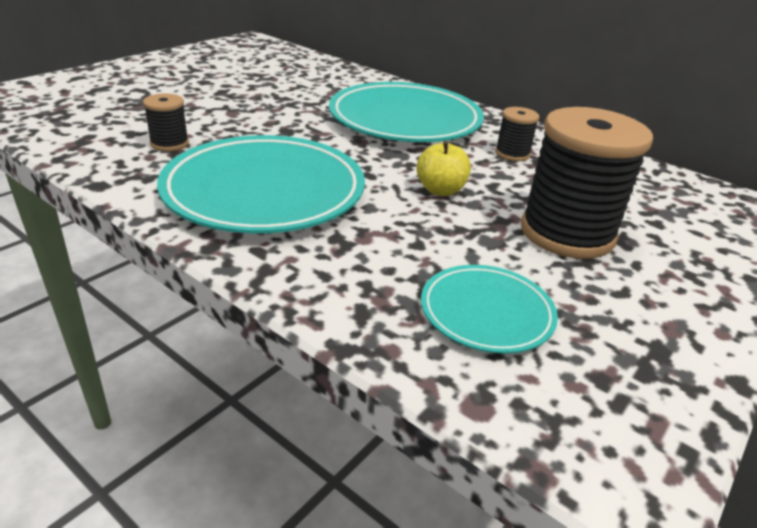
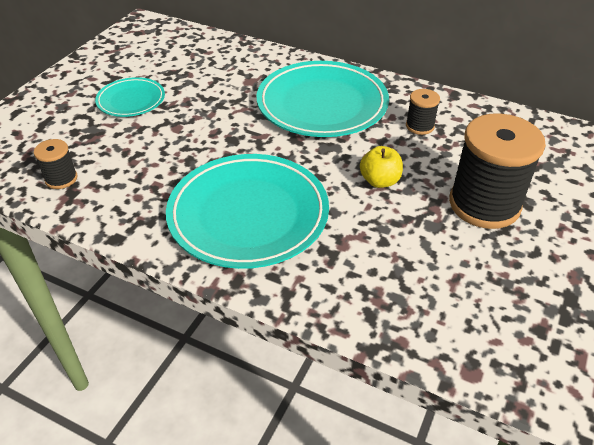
camera: 10 degrees left, 10 degrees up
(169, 143) = (145, 178): black spool -> black spool (61, 179)
(486, 313) = (452, 294): turquoise plate -> turquoise plate (131, 100)

